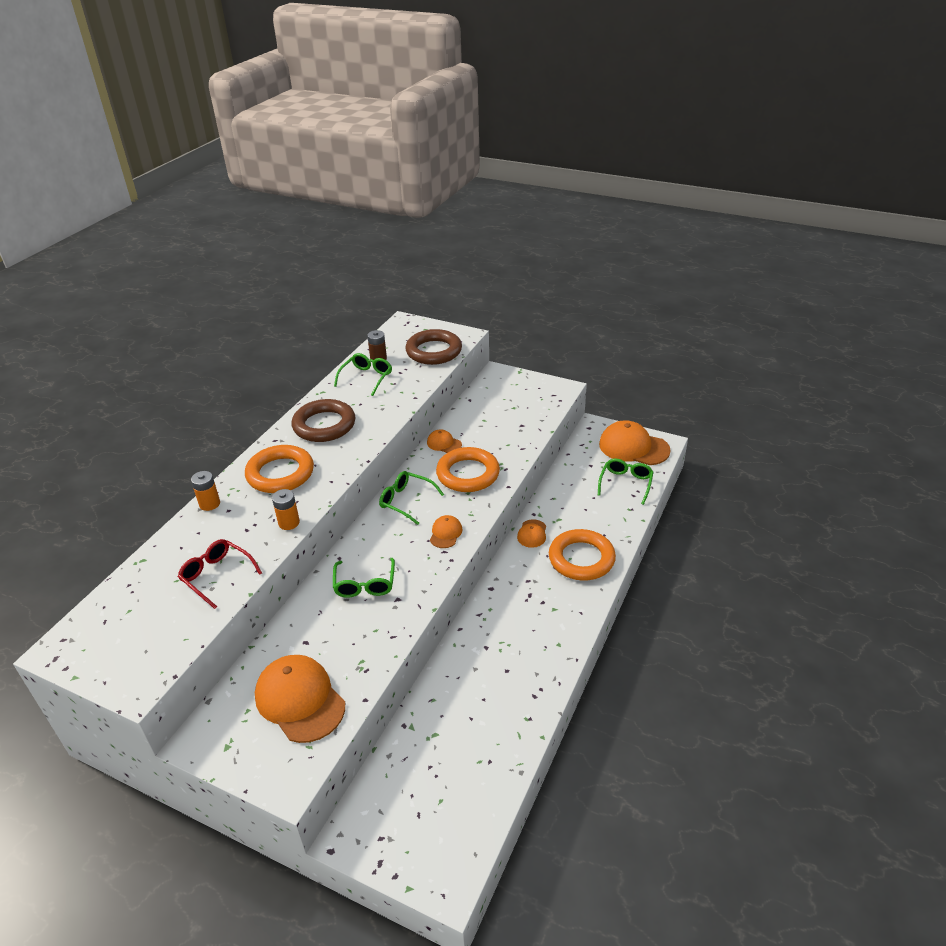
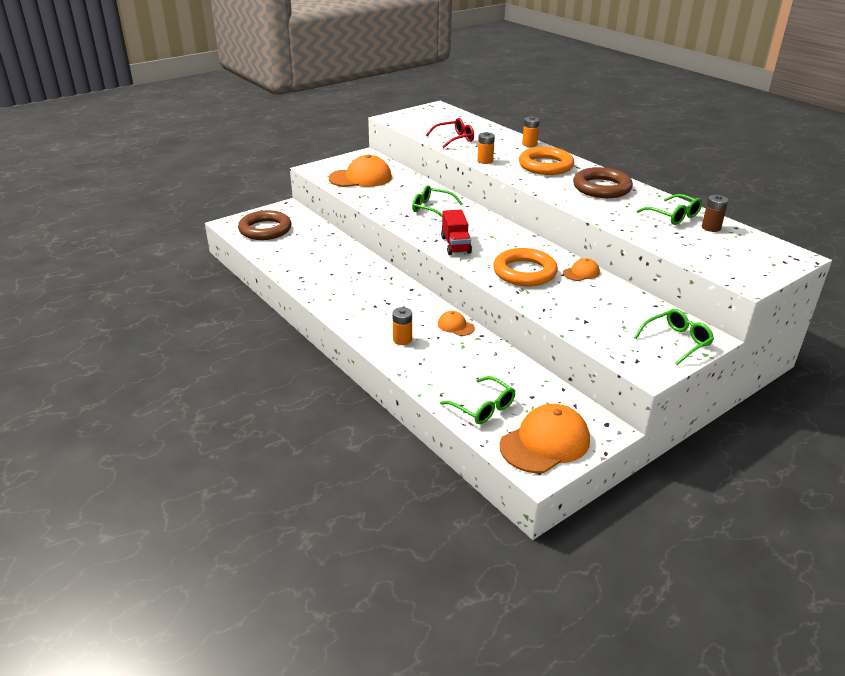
camera: 115 degrees right, 5 degrees down
(407, 501) = (509, 239): green glasses -> green glasses (676, 341)
(434, 351) = (714, 257): brown ring -> brown ring (265, 229)
(445, 533) = (455, 245): orange cap -> red truck
(581, 559) = (402, 339): orange ring -> orange battery

